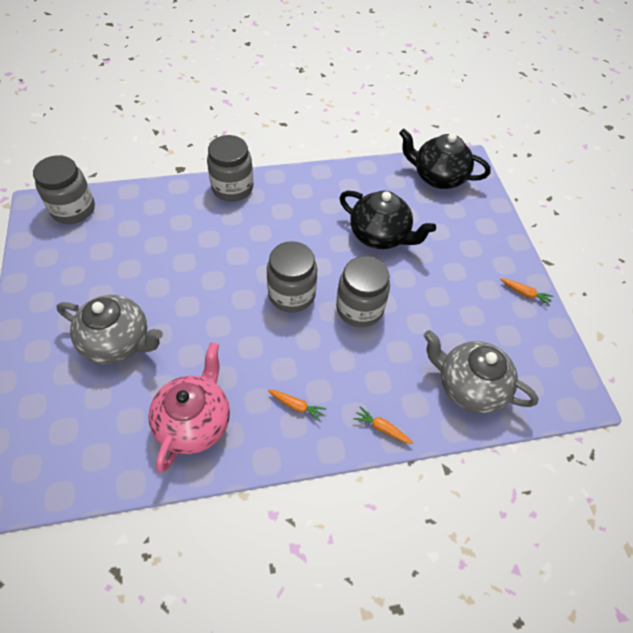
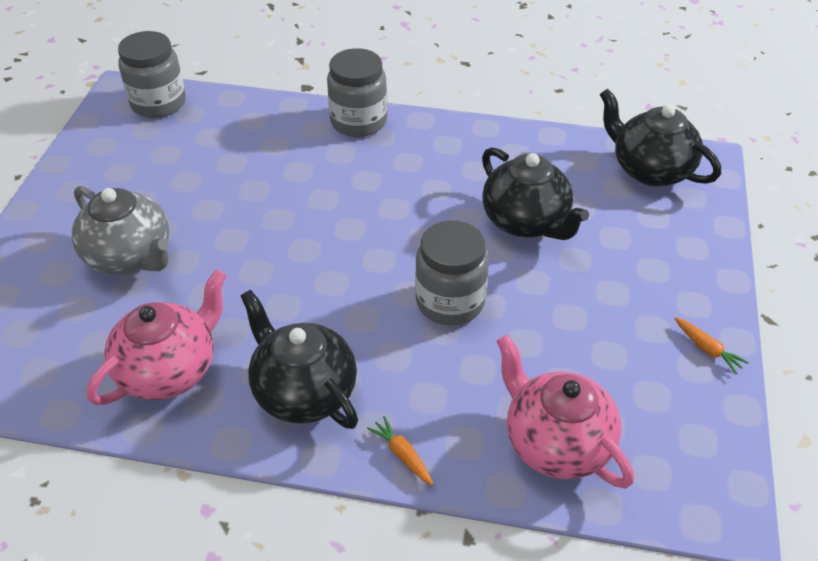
camera: 25 degrees right, 10 degrees down
(291, 294) = (368, 261): grey jar -> none
(296, 406) = (303, 392): orange carrot -> black teapot
(469, 386) = (555, 443): grey teapot -> pink teapot

